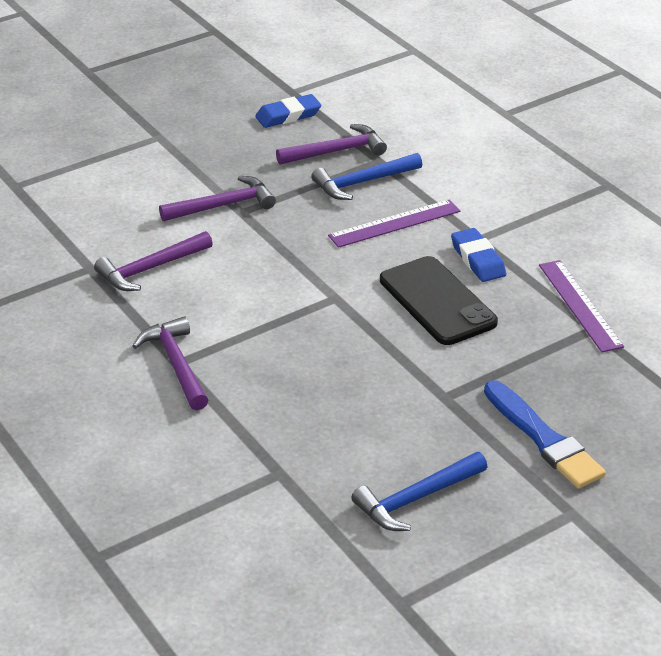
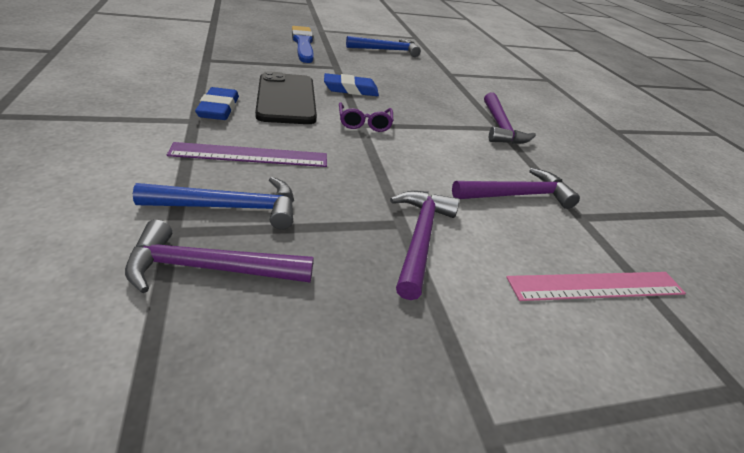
camera: 165 degrees left, 0 degrees up
(89, 214) = (597, 286): none -> pink ruler
(223, 205) = (420, 238): purple hammer -> purple hammer turned 105 degrees clockwise
(288, 115) = (206, 396): blue eraser -> blue eraser (350, 89)
(332, 300) = (364, 123): none -> purple glasses
(580, 305) = (192, 68): purple ruler -> none

